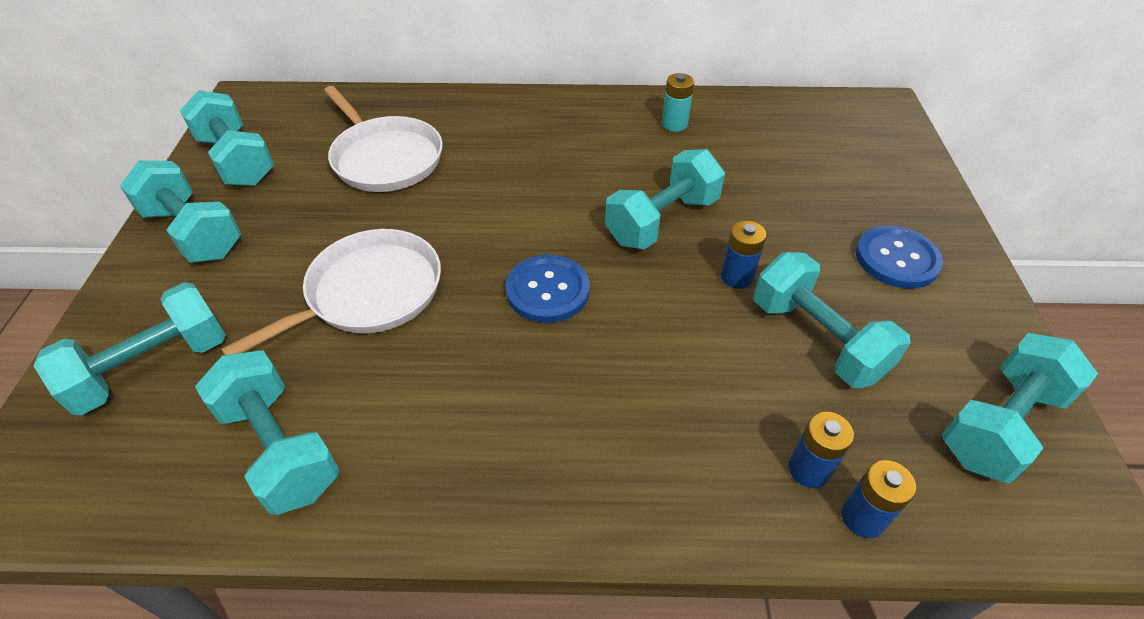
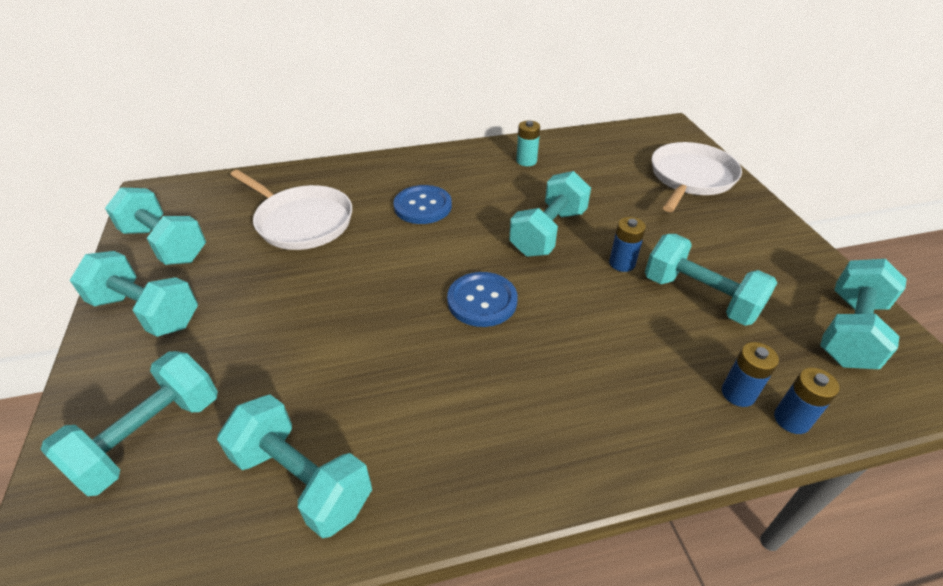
camera: 15 degrees left, 5 degrees down
(368, 293) = (331, 332): white pan -> white pan (690, 178)
(897, 259) = (727, 230): blue button -> blue button (423, 206)

